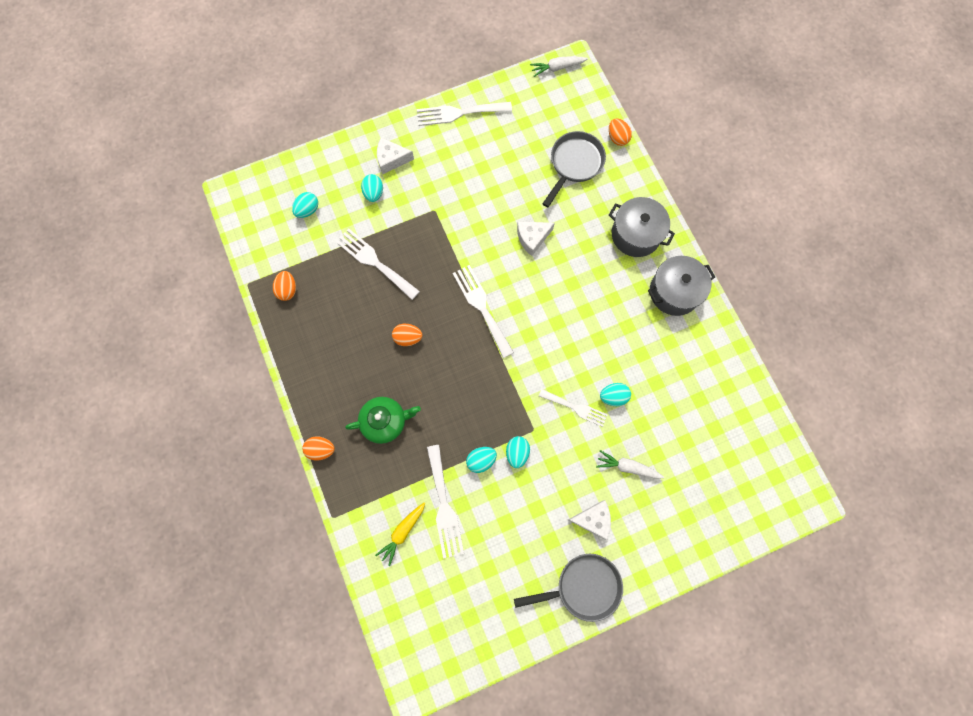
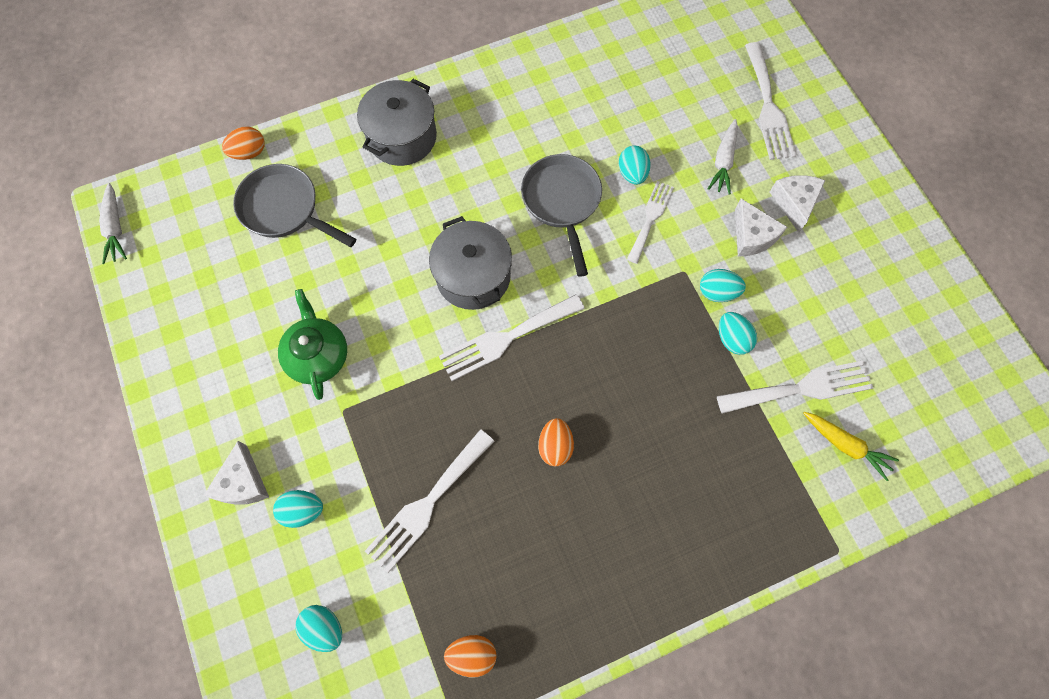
camera: 90 degrees left, 5 degrees down
(321, 449) = (739, 576): orange egg -> none
(385, 421) = (687, 477): green teapot -> green teapot (318, 355)
(459, 113) = (172, 374): white fork -> white fork (768, 107)
(532, 238) = (399, 268): white cheese -> white cheese (752, 236)
(583, 587) = (879, 216): grey pan -> grey pan (562, 202)
(674, 292) = (487, 97): grey pot -> grey pot (473, 276)

